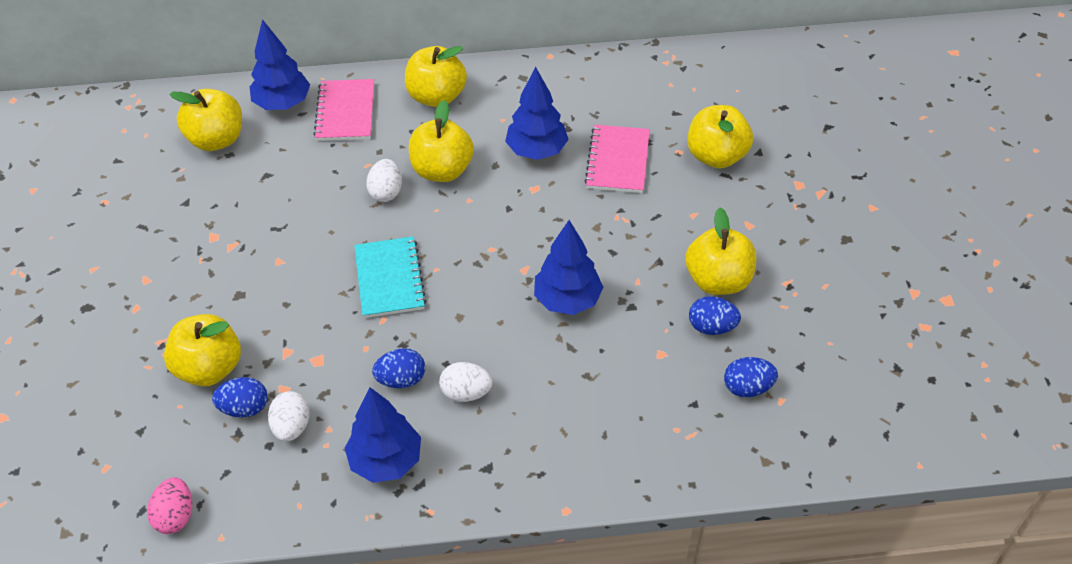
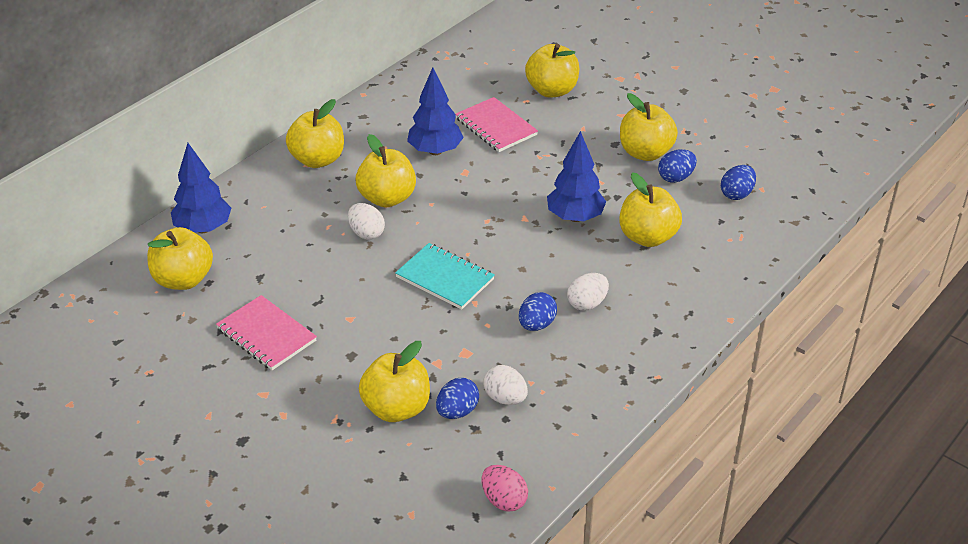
camera: 45 degrees left, 10 degrees down
(345, 112) = (262, 206): pink notebook -> pink notebook (266, 335)
(386, 460) = (592, 371): blue tree -> none
(604, 368) = (647, 237): none -> yellow apple

